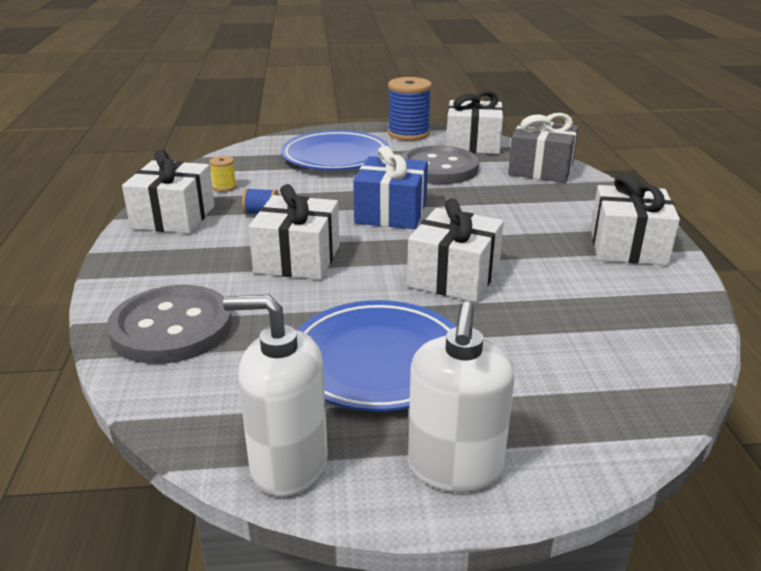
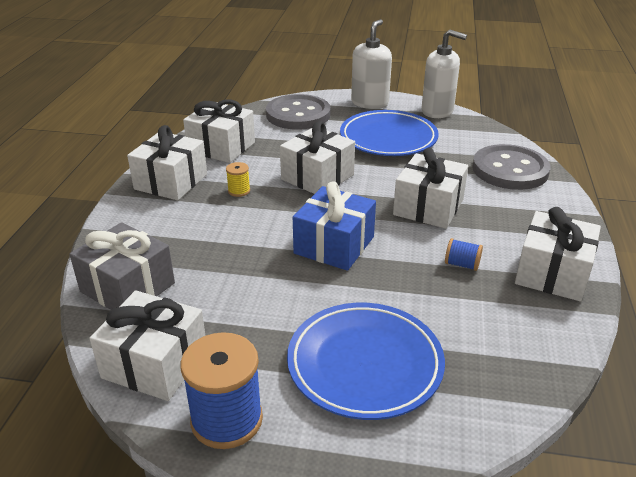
camera: 165 degrees left, 5 degrees up
(224, 187) = (511, 317): yellow spool -> yellow spool (239, 191)
(438, 168) = (243, 310): grey button -> grey button (298, 115)
(630, 302) = (221, 147): none -> white gift

